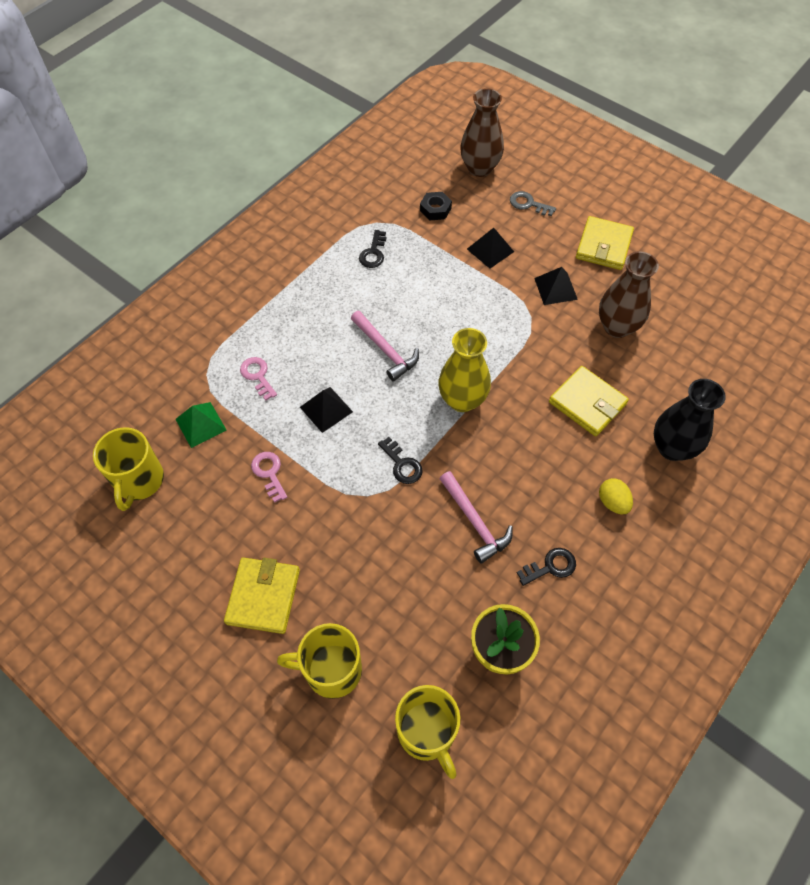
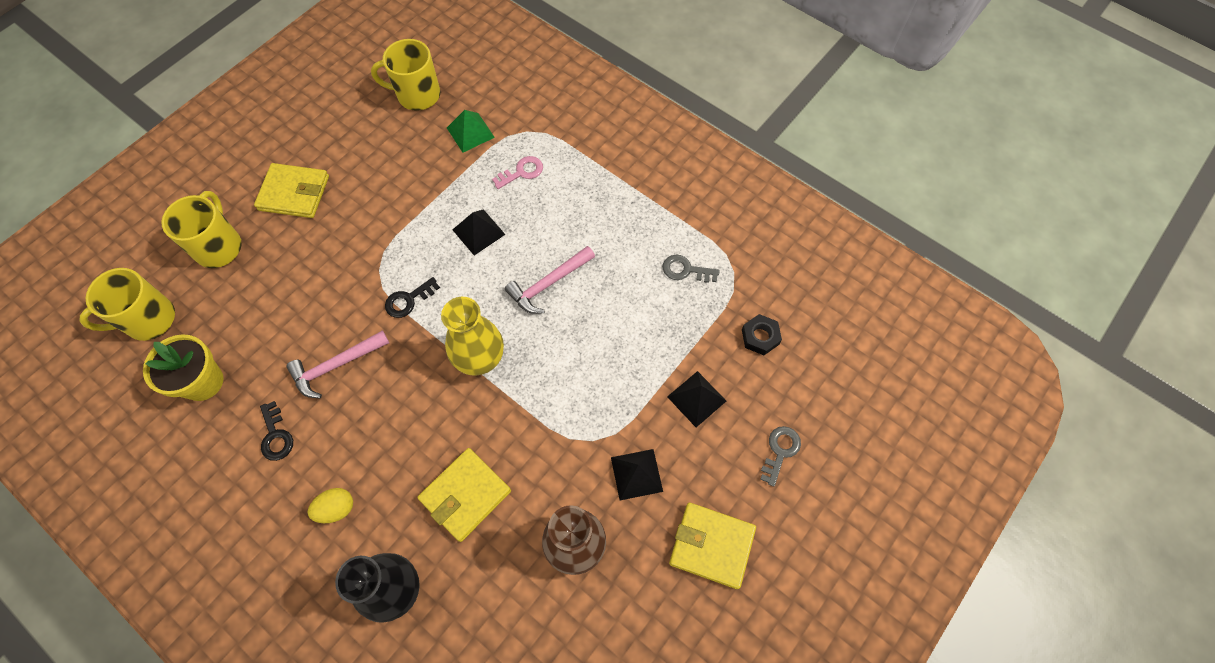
camera: 90 degrees right, 5 degrees up
(269, 473) = (413, 189): pink key -> none
(373, 253) = (685, 270): black key -> grey key
(479, 168) = (839, 392): brown vase -> none

